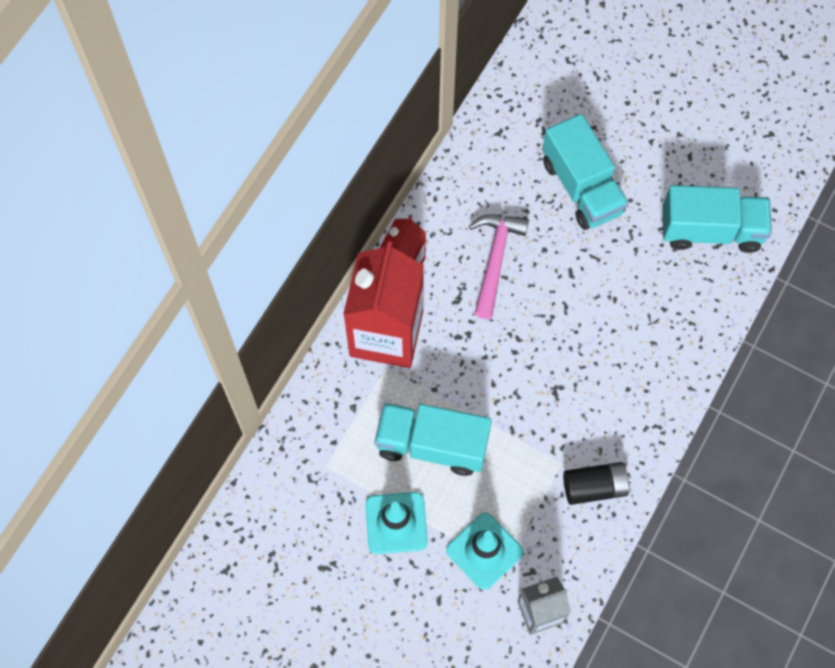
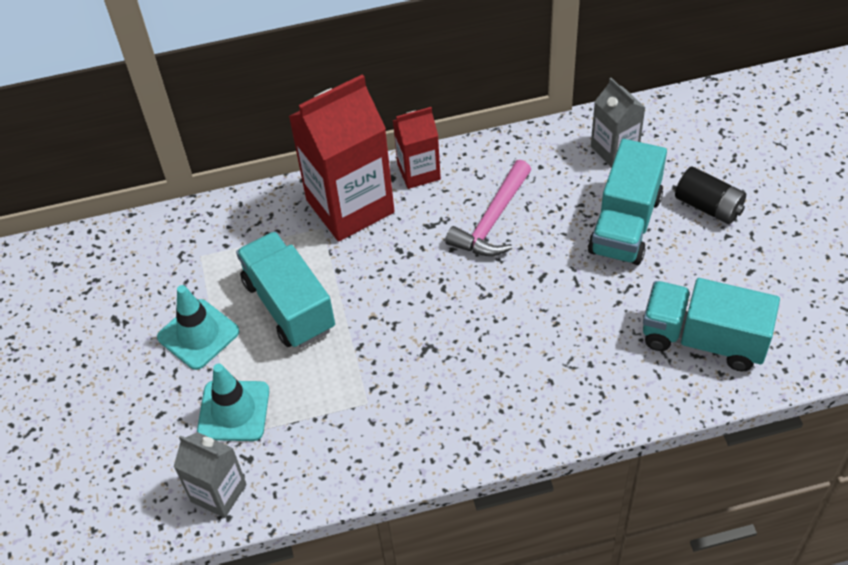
camera: 50 degrees right, 15 degrees down
(495, 259) = (492, 221): pink hammer -> pink hammer turned 150 degrees clockwise
(515, 133) = (614, 149): none -> grey carton
(594, 487) = (371, 443): black battery -> black battery (708, 206)
(710, 230) = (703, 339): turquoise truck -> turquoise truck turned 150 degrees clockwise

